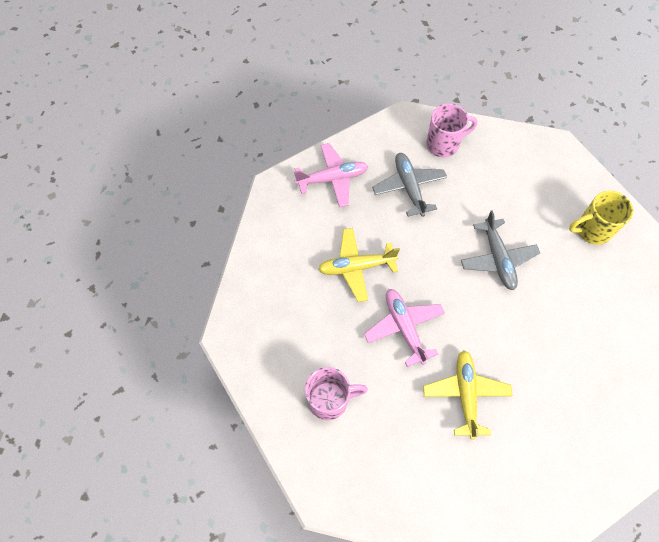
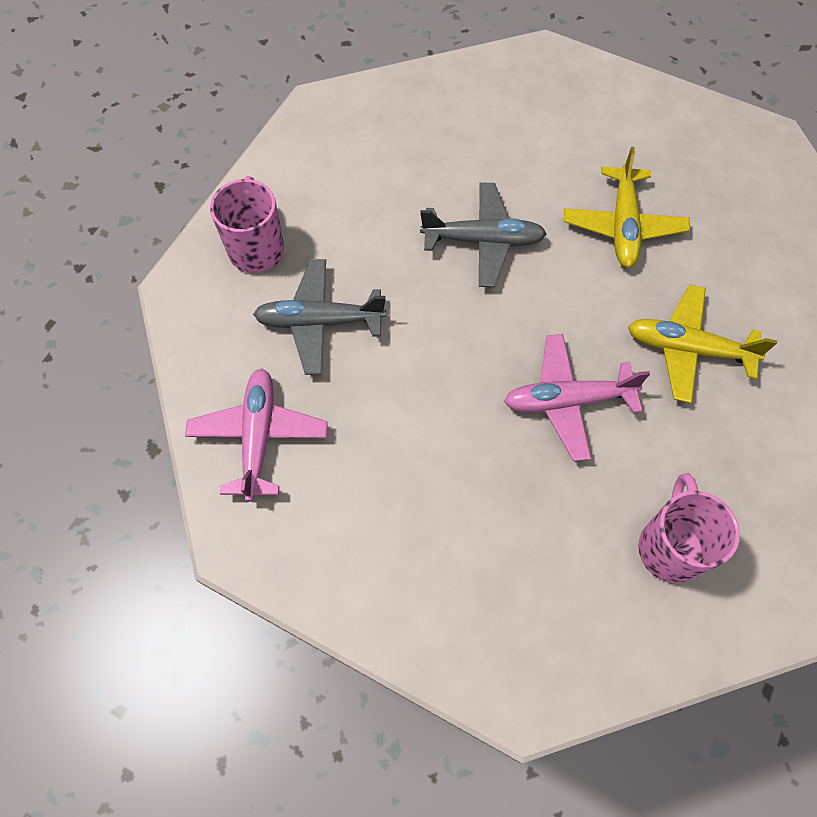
camera: 75 degrees left, 0 degrees up
(356, 267) = (443, 443): yellow plane -> yellow plane (622, 226)
(591, 230) = (470, 116): yellow mug -> none

